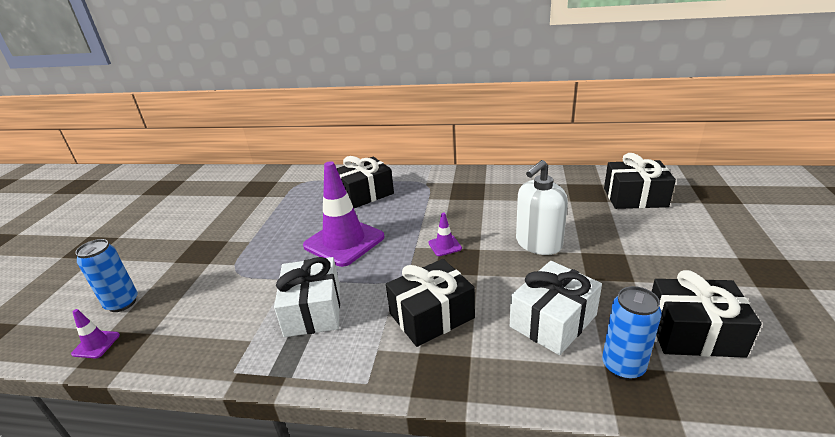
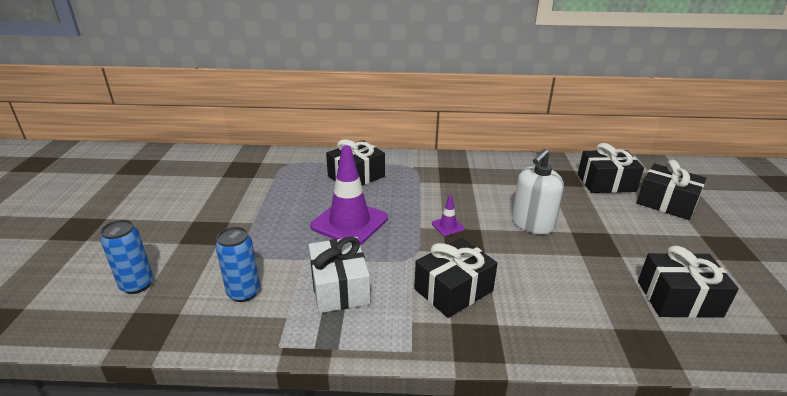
camera: 10 degrees left, 0 degrees up
(96, 344) = (124, 326): purple traffic cone -> none
(553, 321) = (562, 292): white gift -> none
(623, 366) = (628, 328): blue can -> blue can (244, 292)
(703, 219) = (666, 203): none -> black gift

